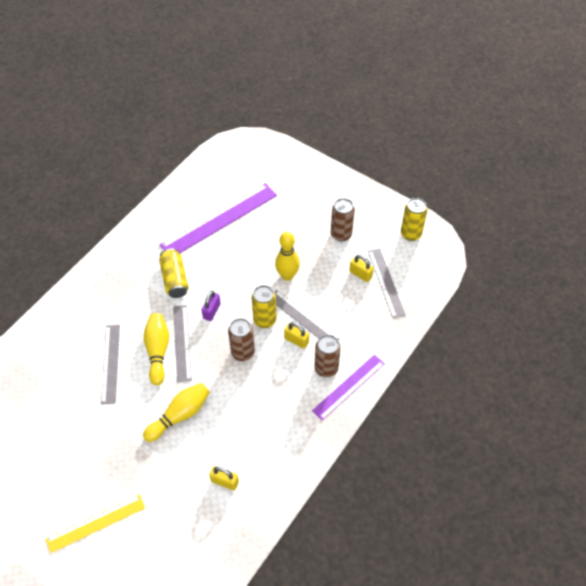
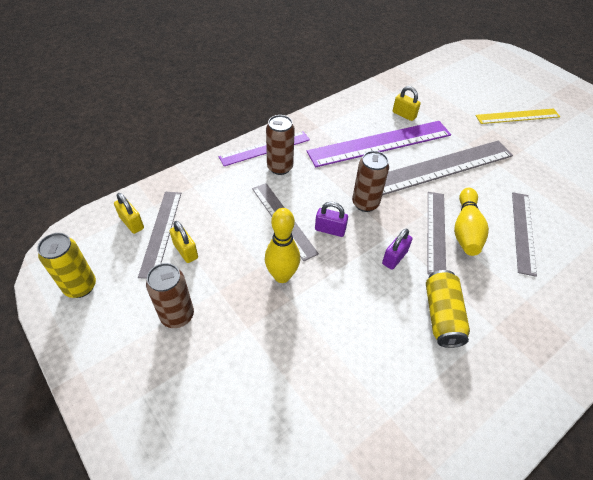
camera: 165 degrees left, 5 degrees down
(180, 415) = (442, 167): yellow bowling pin -> grey ruler
(219, 220) = (358, 403): purple ruler -> purple ruler (380, 143)
(265, 320) = (330, 230): yellow can -> purple padlock
(296, 340) = (300, 200): yellow padlock -> yellow padlock (132, 223)

